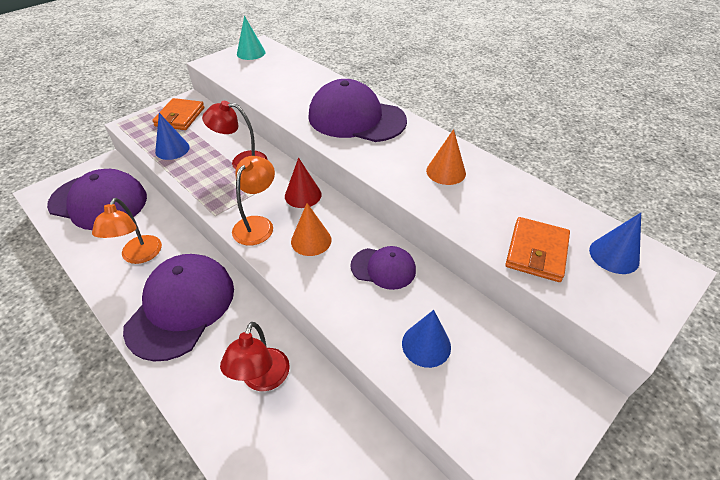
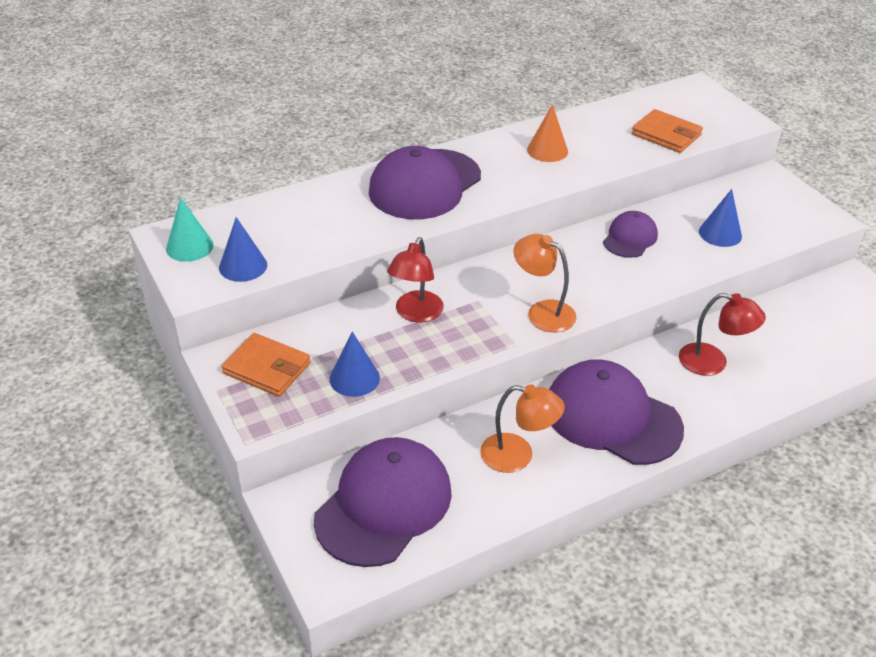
camera: 75 degrees left, 5 degrees down
(303, 195) = (503, 272): red cone -> none
(311, 240) = (579, 277): orange cone -> none
(614, 255) = (677, 104): blue cone -> blue cone (243, 266)

